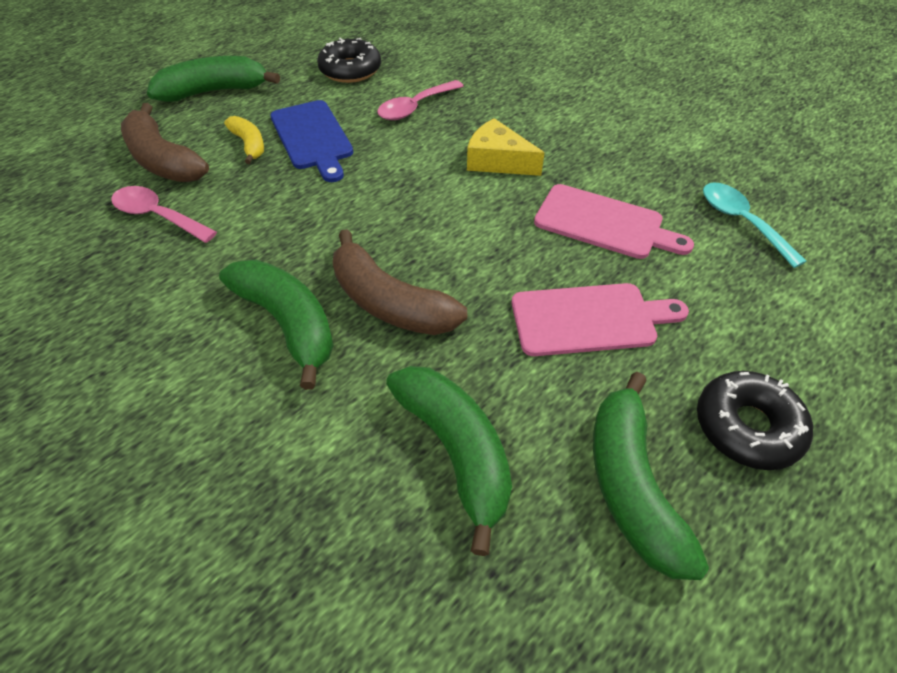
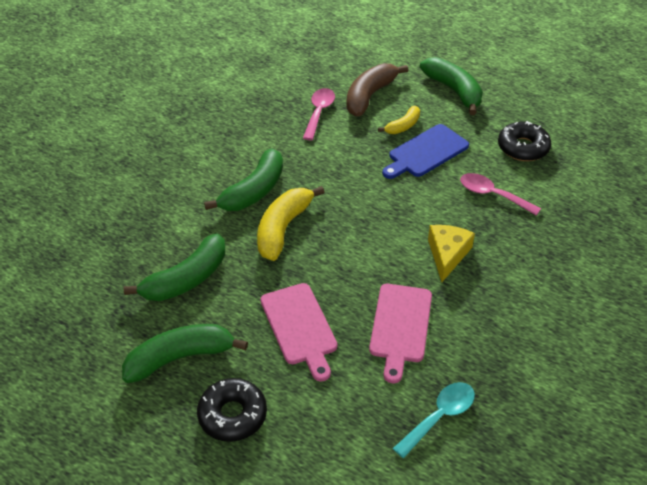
camera: 75 degrees right, 5 degrees down
(389, 302) = (283, 228): brown banana -> yellow banana

